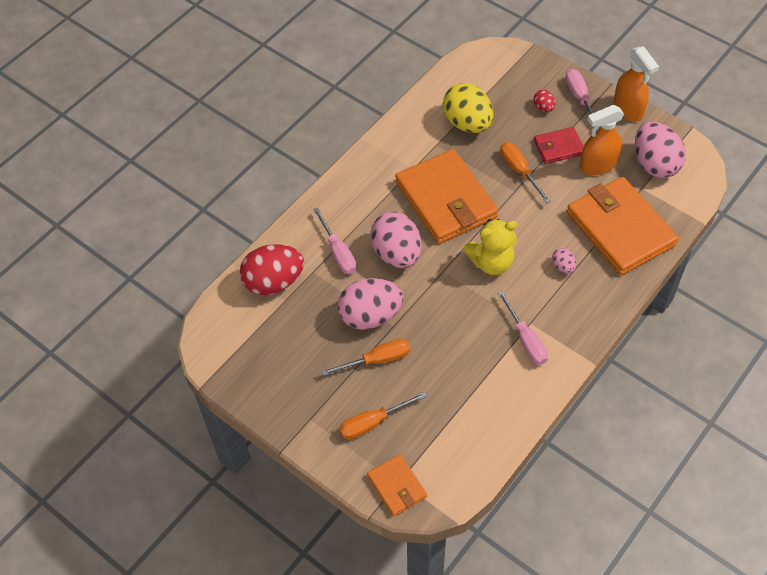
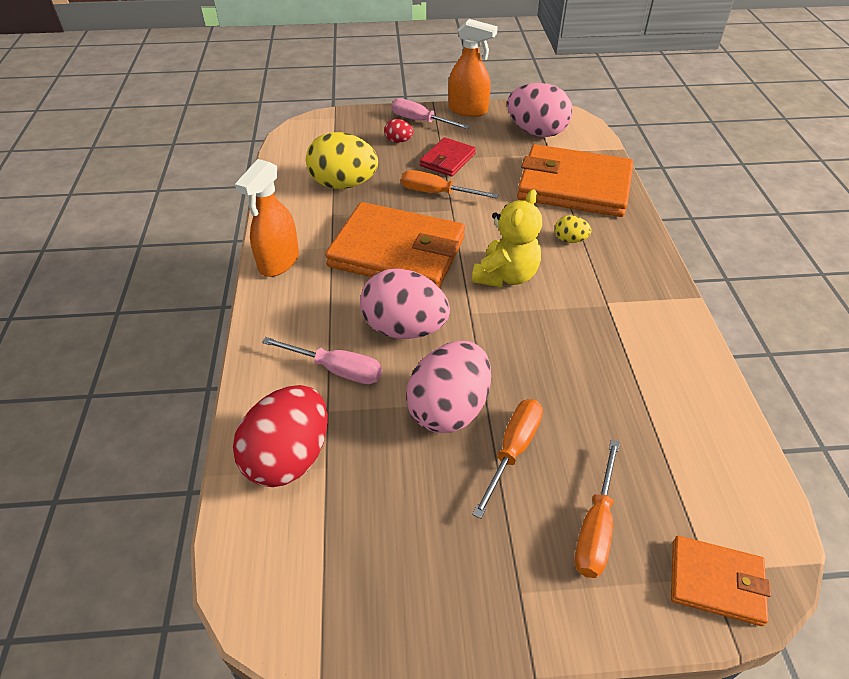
camera: 45 degrees left, 10 degrees down
(525, 339) = (623, 319): pink screwdriver -> none
(563, 267) = (570, 240): pink egg -> yellow egg
(597, 165) = (495, 155): orange spray bottle -> orange spray bottle (278, 262)

